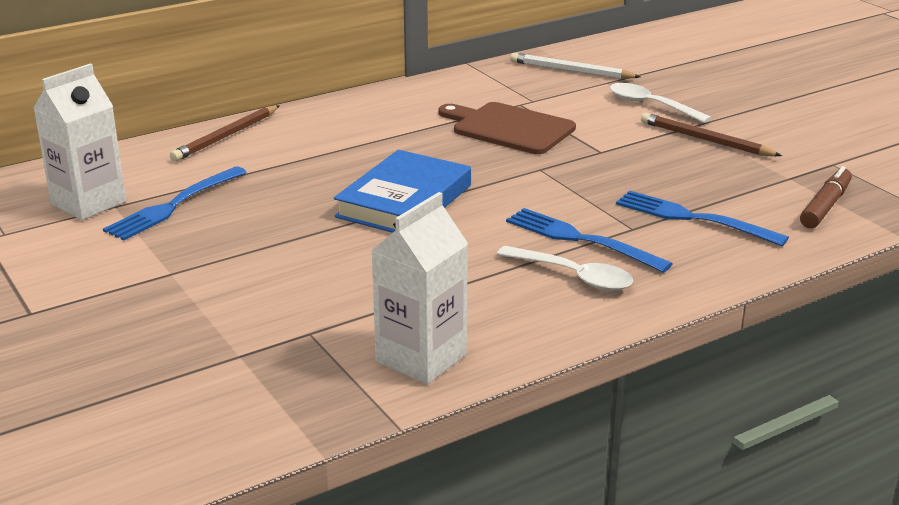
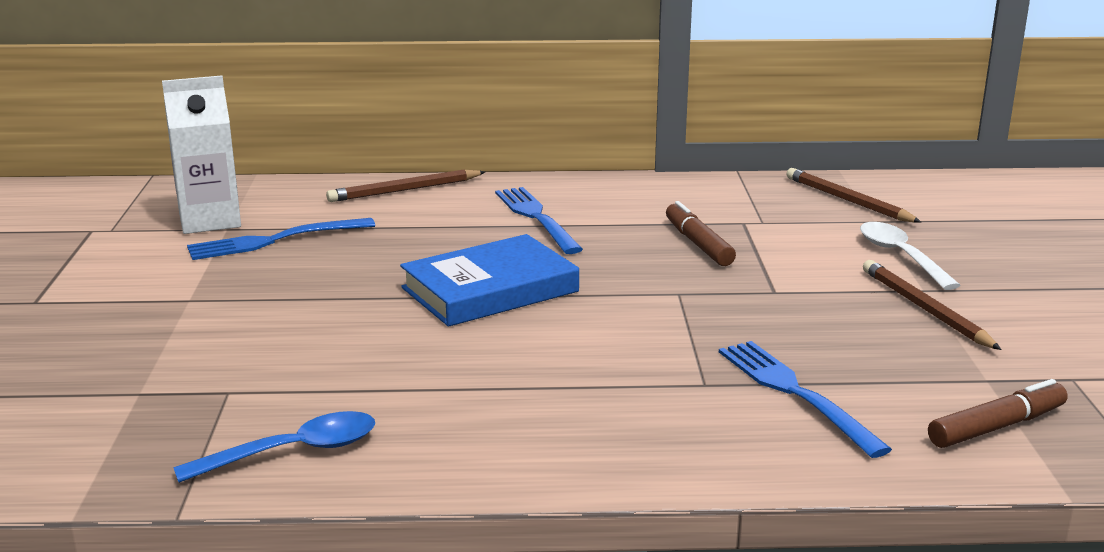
camera: 30 degrees right, 5 degrees down
(421, 358) = (293, 452): white carton -> blue spoon
(509, 128) = (698, 244): brown cutting board -> brown marker
(571, 71) = (848, 200): white pencil -> brown pencil
(574, 276) = (566, 417): white spoon -> none
(581, 239) = (627, 379): blue fork -> blue fork (536, 218)

